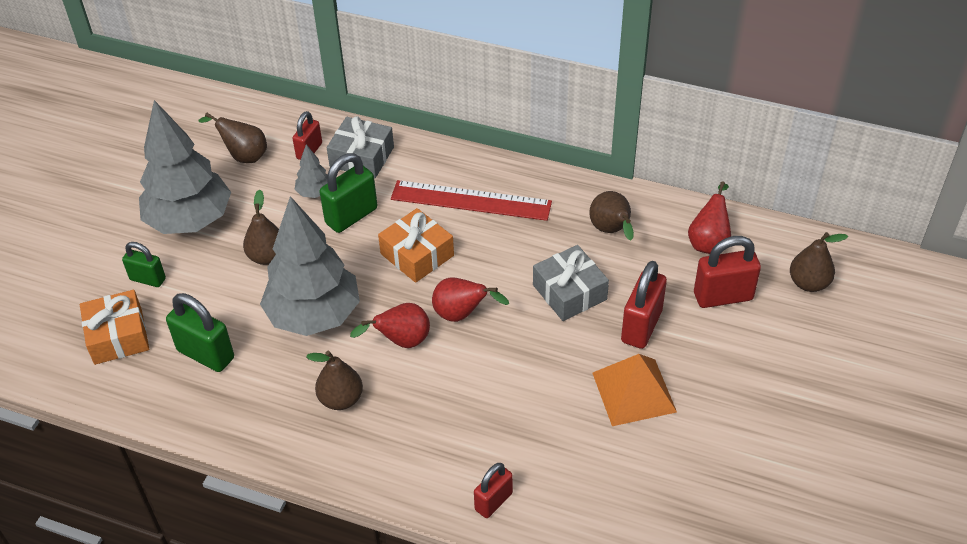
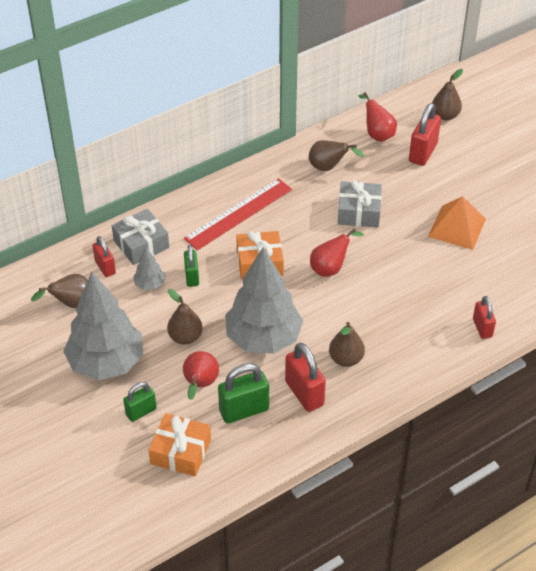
camera: 55 degrees left, 0 degrees up
(351, 216) = (192, 277): green padlock -> green padlock, size x0.63
(401, 341) = (325, 307): red pear -> red pear (200, 385)
(641, 326) = (413, 197): red padlock -> red padlock (304, 393)

